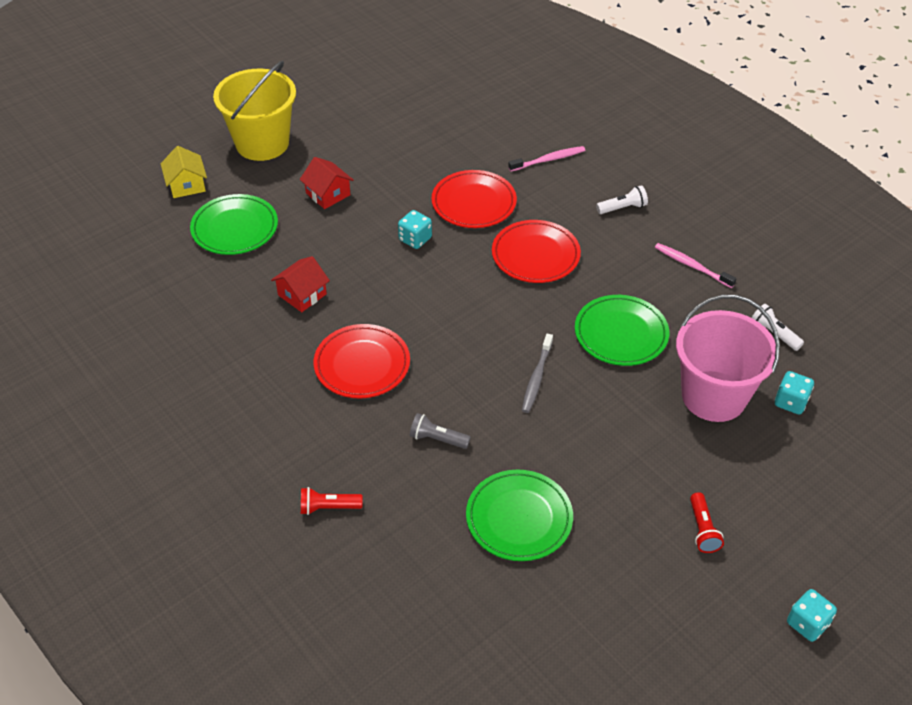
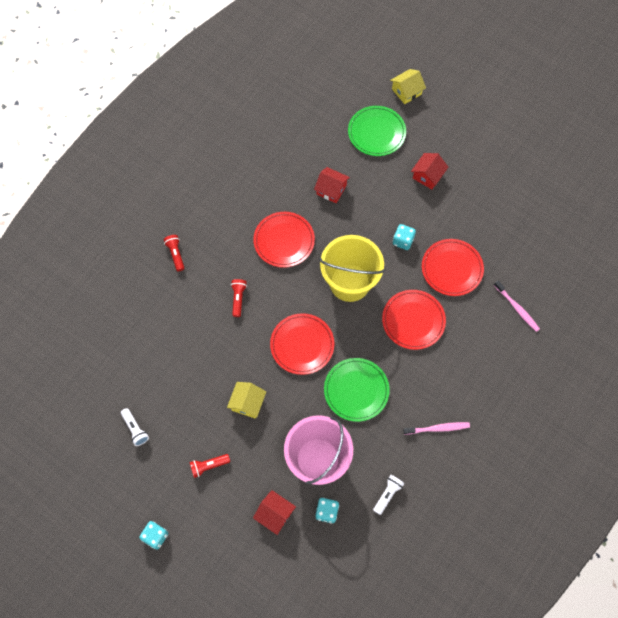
camera: 75 degrees right, 20 degrees up
(262, 143) = (463, 120): yellow bucket -> yellow bucket (349, 282)
(437, 439) = (238, 299): grey flashlight -> red flashlight
(519, 518) = (192, 358): green plate -> none
(536, 378) = (302, 345): grey toothbrush -> red plate
(611, 461) = (247, 403): none -> yellow house
(622, 208) = (482, 370): white flashlight -> white flashlight (135, 429)
(692, 266) = (437, 428): pink toothbrush -> pink toothbrush turned 60 degrees clockwise
(788, 461) = (275, 514): none -> red house

